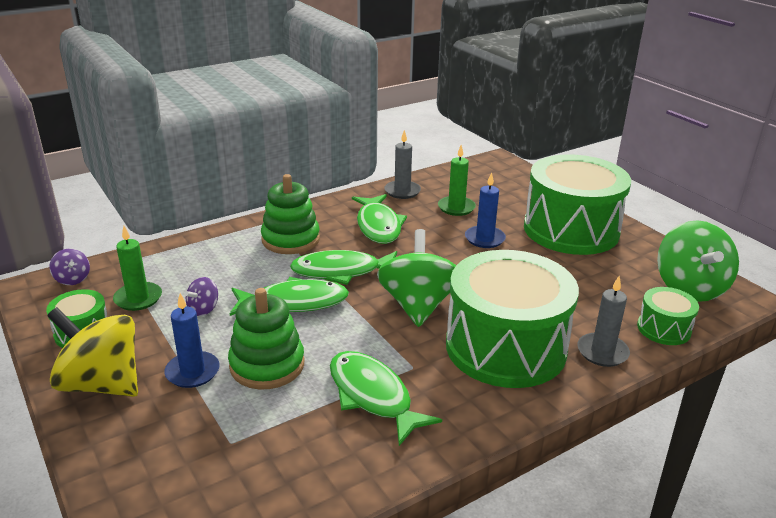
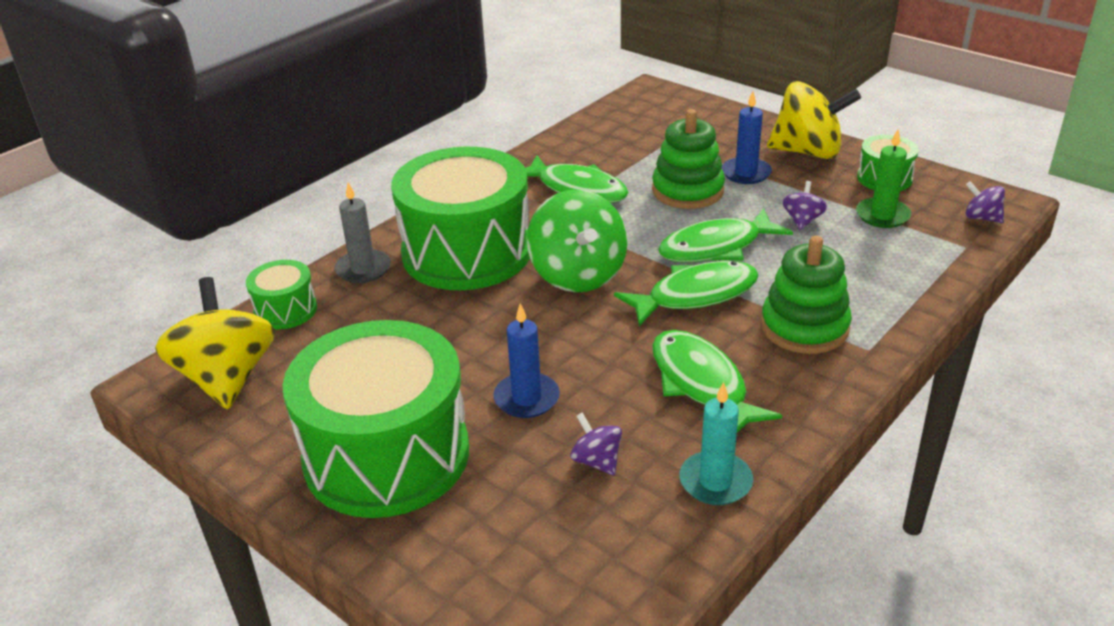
camera: 165 degrees right, 5 degrees up
(402, 191) = (715, 481): grey candle -> turquoise candle
(456, 208) = (596, 461): green candle -> purple spinning top
(689, 288) = (227, 378): green spinning top -> yellow spinning top

